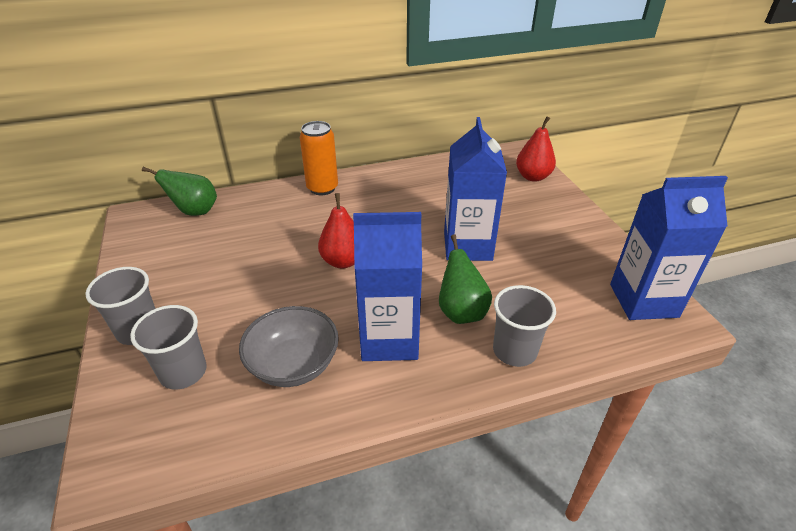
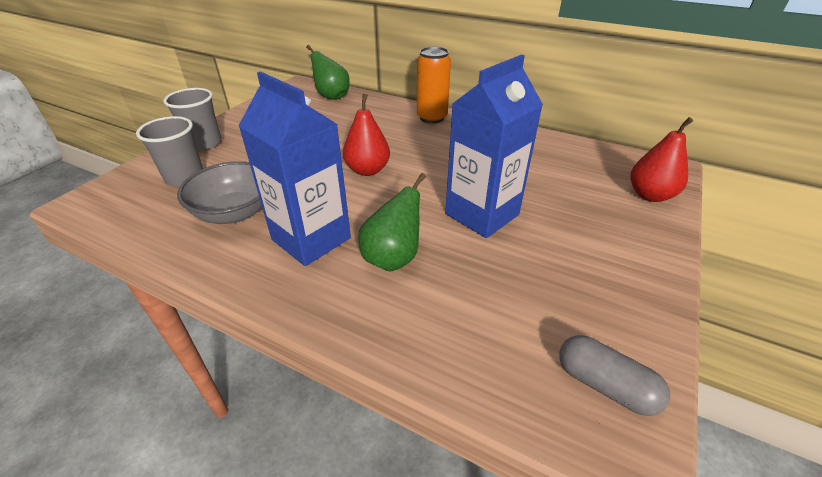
camera: 45 degrees right, 0 degrees up
(514, 351) = (386, 319): grey cup -> none
(643, 300) = (605, 385): blue carton -> grey capsule

